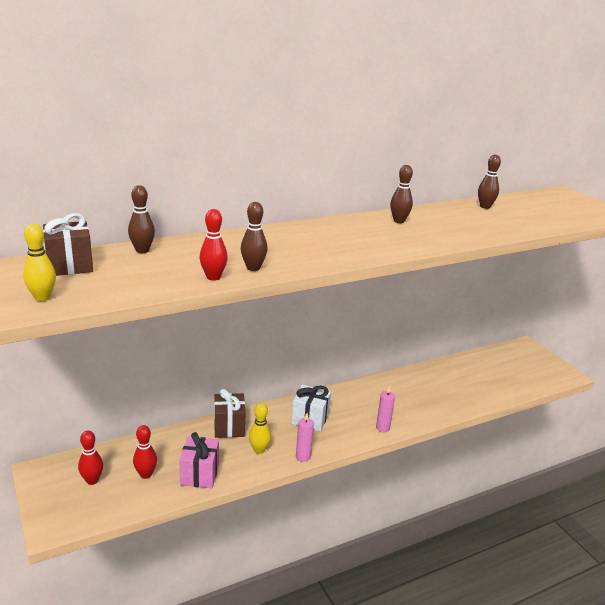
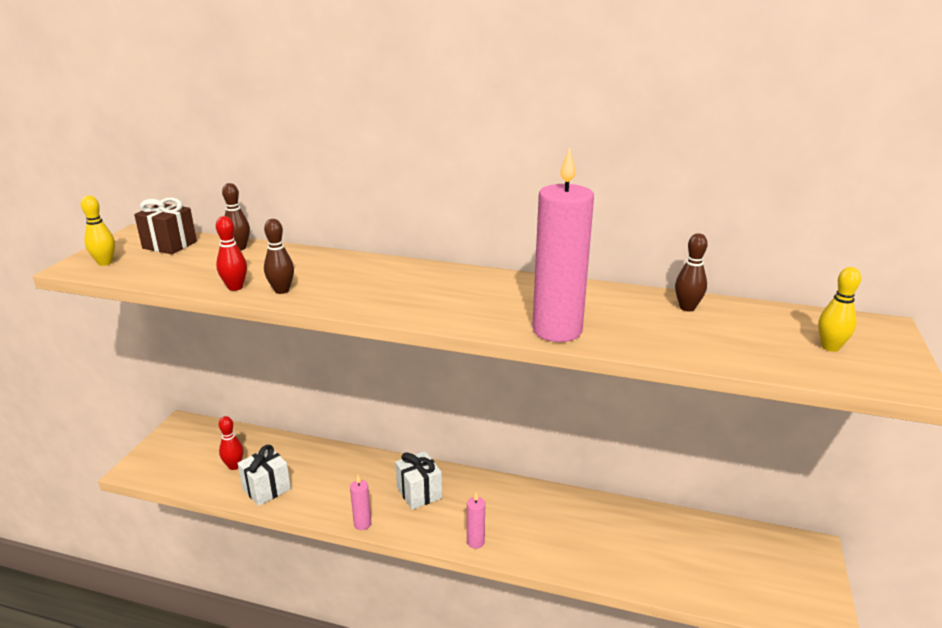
camera: 45 degrees right, 0 degrees up
(92, 480) = (198, 450): red bowling pin -> none
(199, 474) = (266, 489): pink gift -> white gift
(229, 427) = (343, 461): brown gift -> none
(259, 450) = (337, 496): yellow bowling pin -> yellow bowling pin (830, 347)
(399, 221) = (529, 291): brown bowling pin -> none
(457, 237) = (557, 330): none -> pink candle

